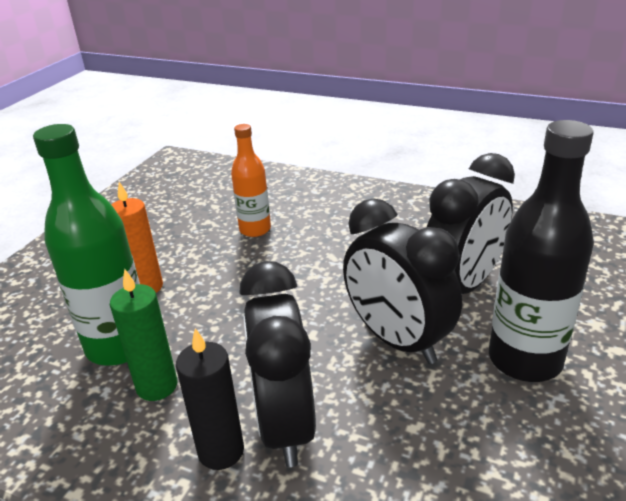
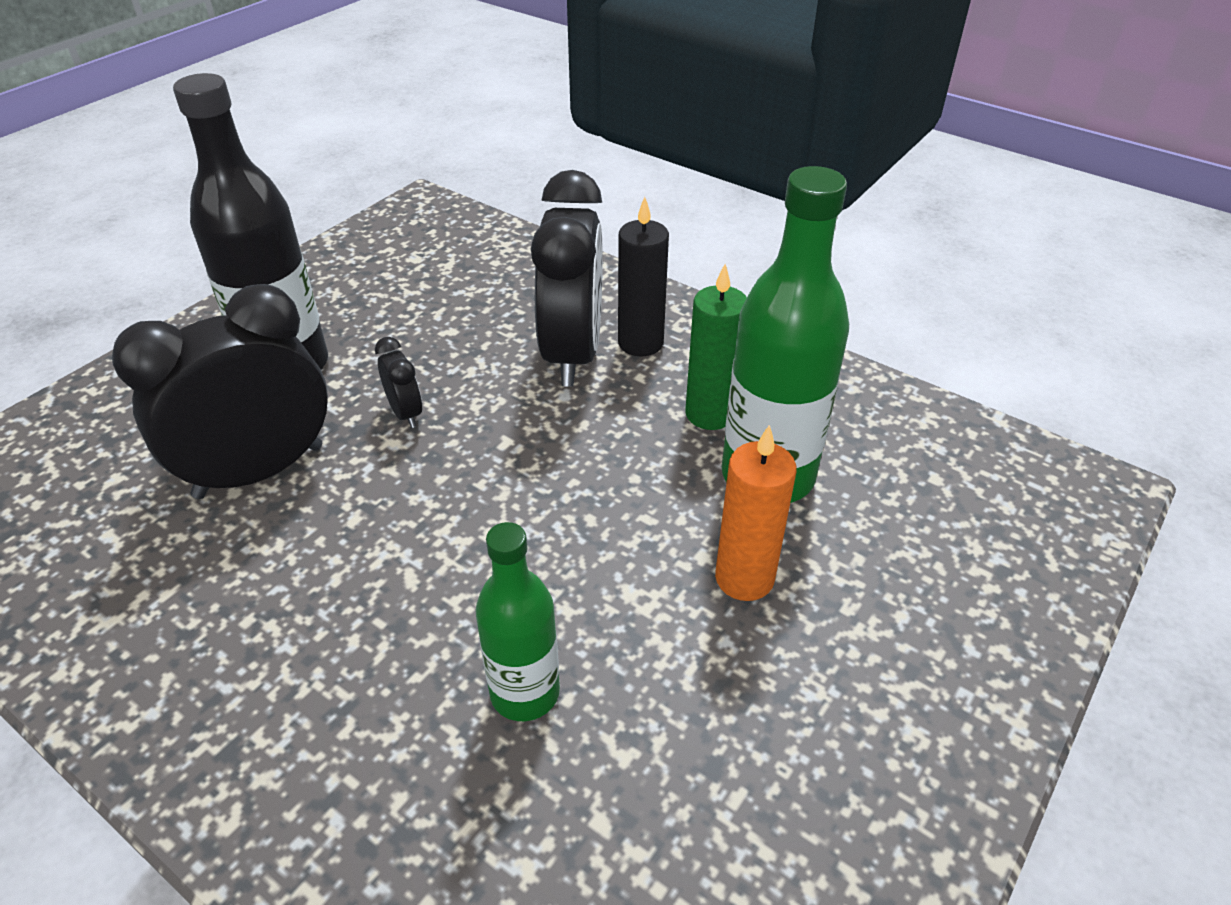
camera: 170 degrees left, 10 degrees up
(255, 229) = (525, 693): orange bottle -> green bottle
(397, 340) = (405, 413): black clock -> black clock, size x0.43

